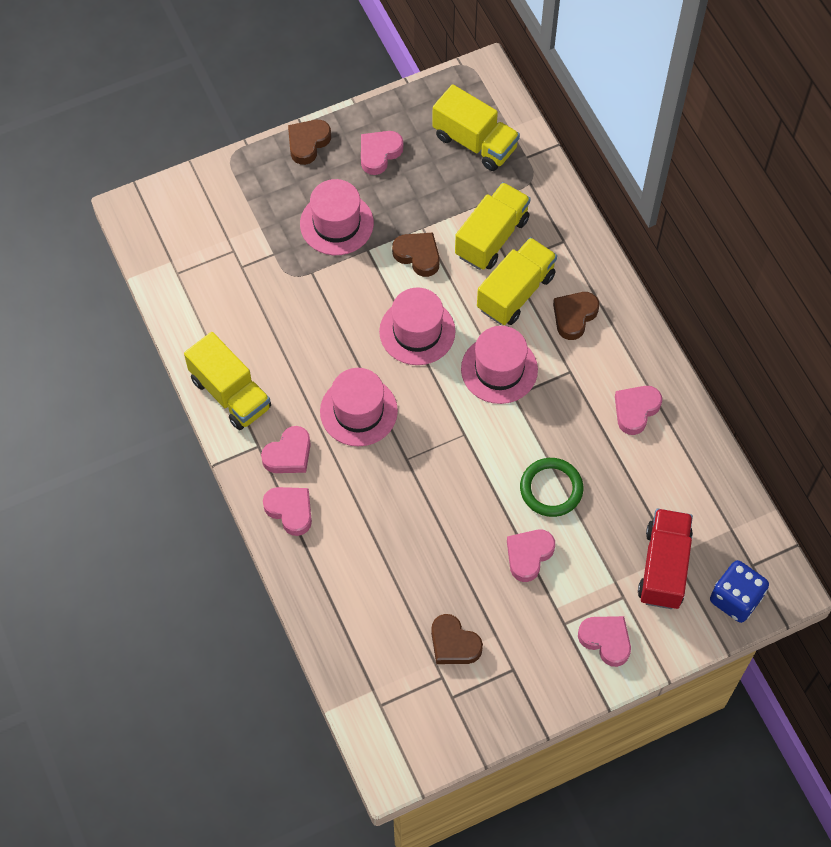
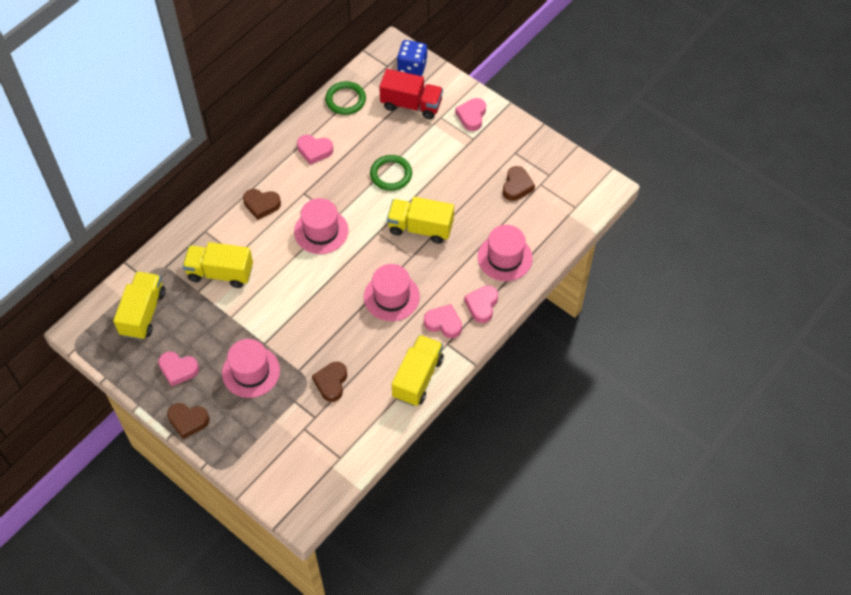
camera: 115 degrees left, 5 degrees down
(417, 331) = (315, 287): pink hat -> pink hat (505, 257)
(418, 255) = (255, 310): brown heart -> brown heart (331, 383)
(515, 292) = (258, 243): yellow truck -> yellow truck (420, 228)
(528, 555) = (440, 170): pink heart -> none
(663, 567) = (411, 104): red truck -> red truck turned 150 degrees counterclockwise
(710, 484) = (345, 100): none -> green ring

